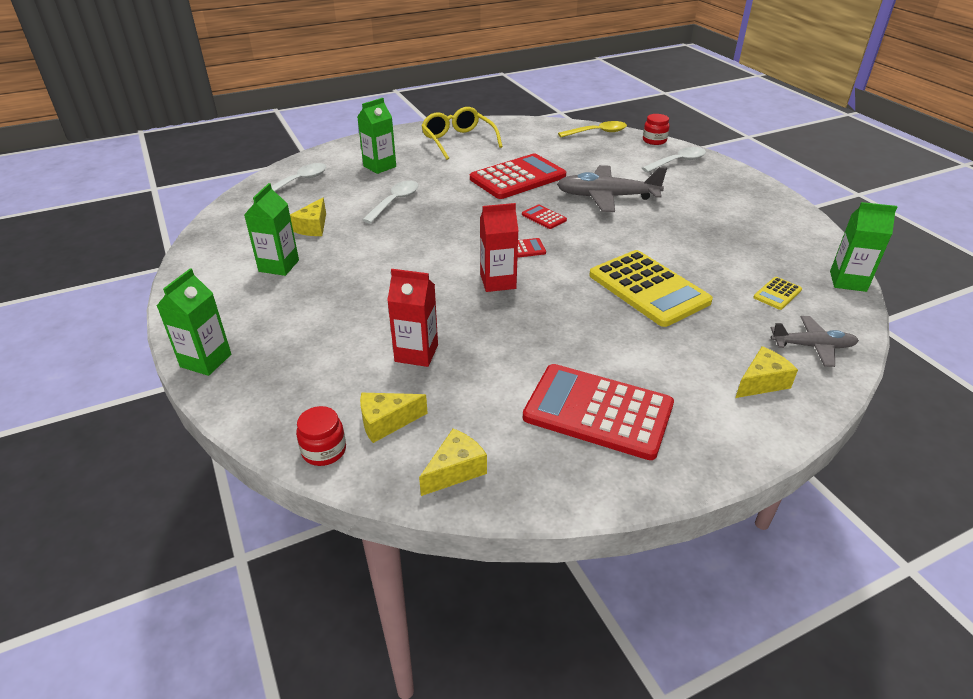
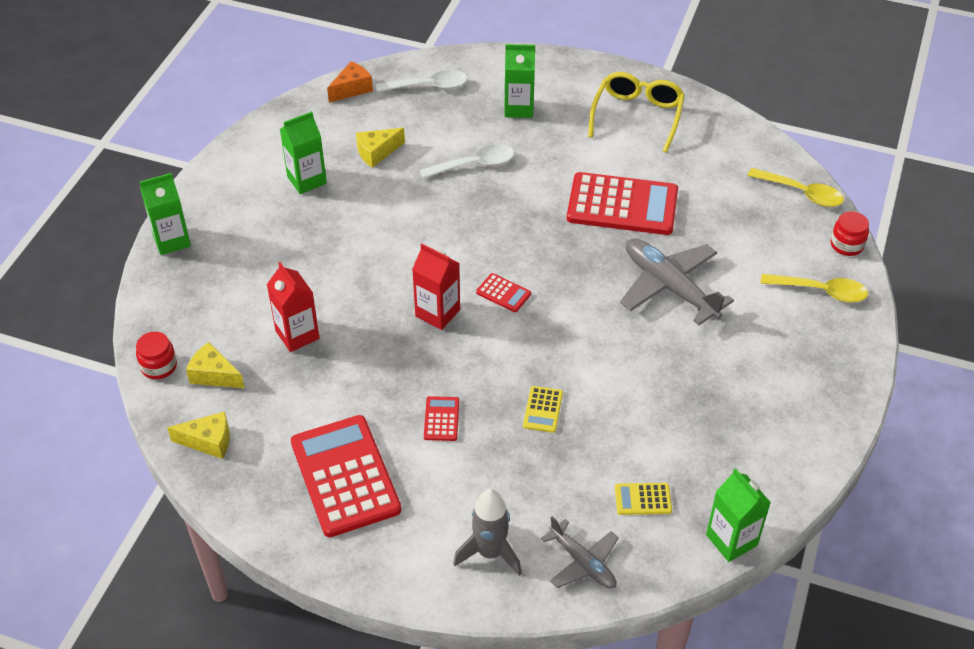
camera: 45 degrees right, 10 degrees up
(240, 206) = (352, 89): none -> orange cheese
(544, 217) = (574, 271): red calculator -> red calculator (441, 419)
(648, 289) = (542, 409): yellow calculator -> yellow calculator, size x0.43
(678, 162) = (821, 291): white spoon -> yellow spoon
(761, 382) = (490, 553): yellow cheese -> grey rocket

